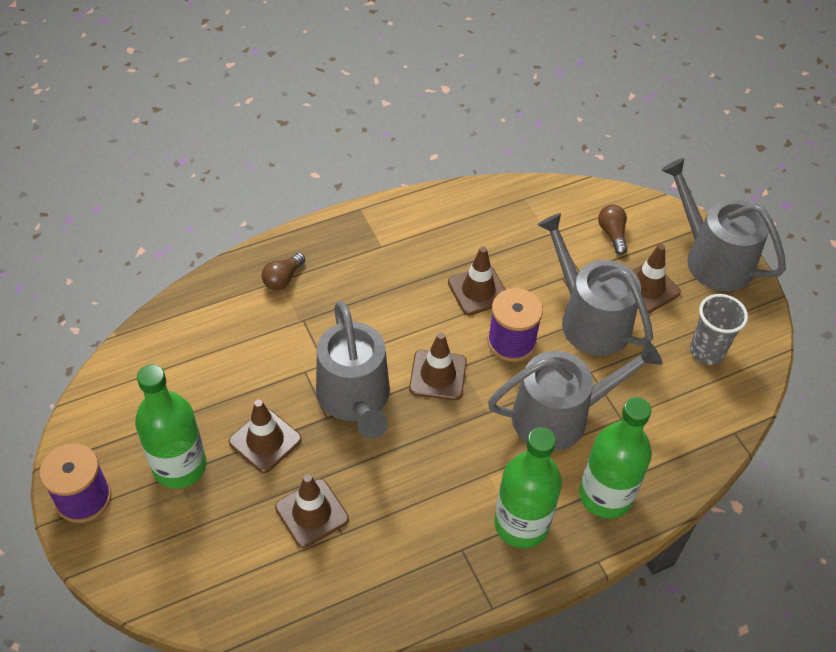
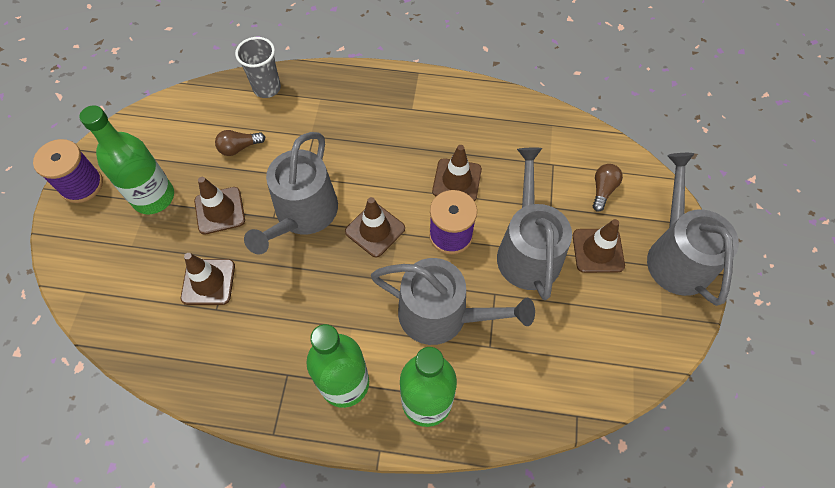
camera: 35 degrees right, 10 degrees up
(283, 279) = (323, 98): brown light bulb -> brown light bulb (239, 148)
(707, 351) = (607, 332): grey cup -> grey cup (267, 88)

